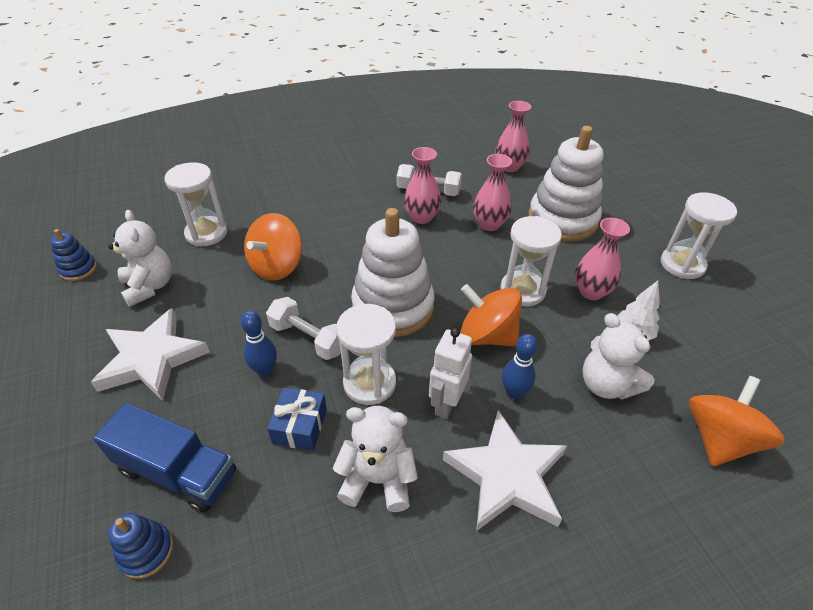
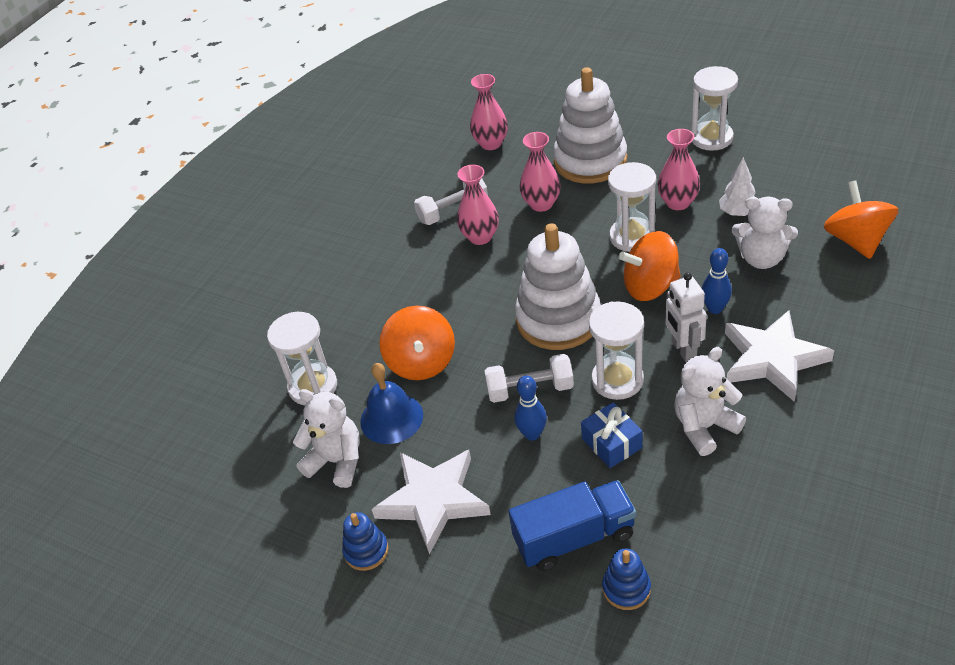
camera: 35 degrees left, 0 degrees up
(78, 269) = (243, 503): blue stacking toy -> blue stacking toy (366, 551)
(212, 286) = (391, 418): none -> blue bell

